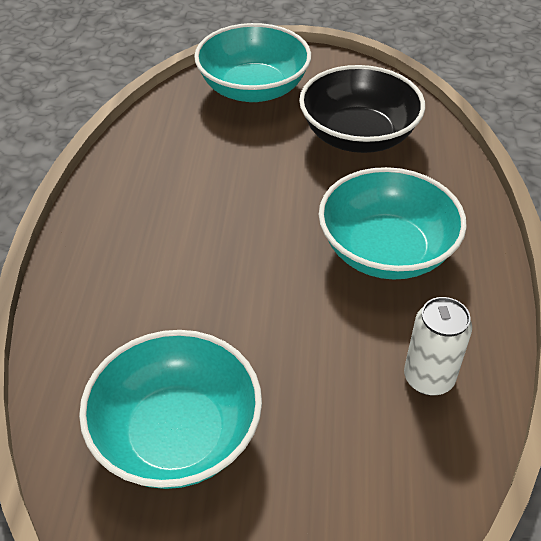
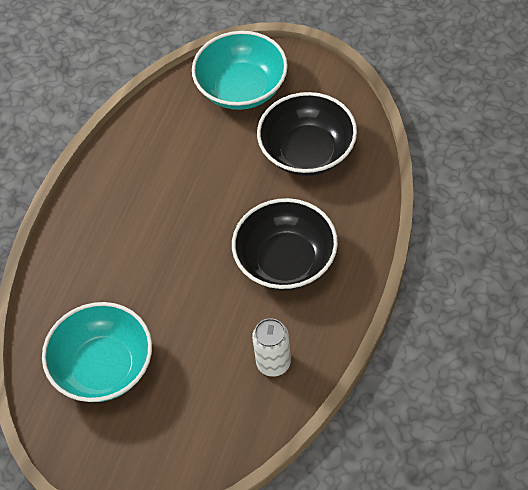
camera: 20 degrees right, 10 degrees up
(386, 251) = (286, 261): turquoise bowl -> black bowl

